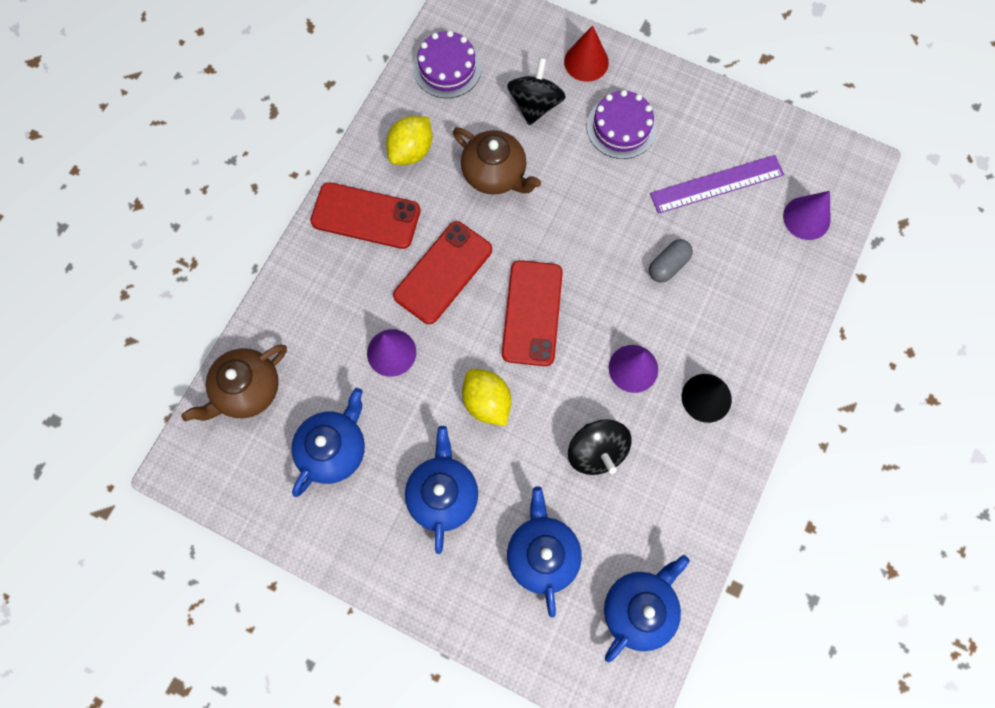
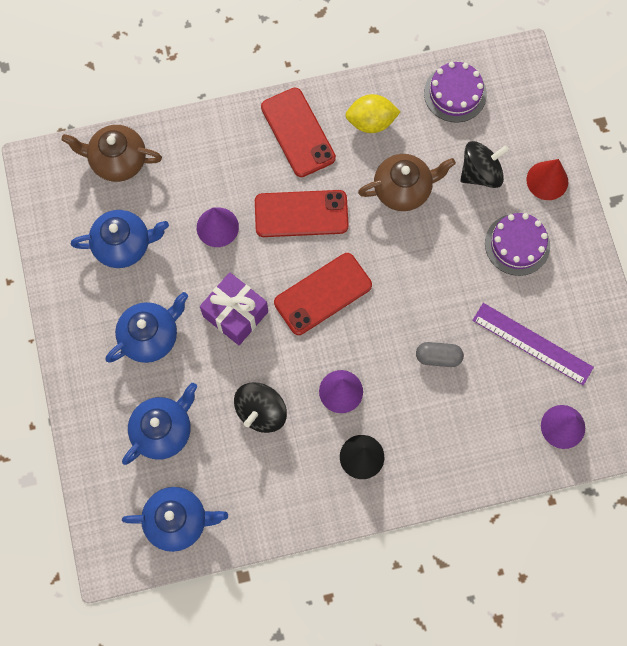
camera: 50 degrees right, 0 degrees up
(487, 401) = (235, 314): yellow lemon -> purple gift
(495, 174) = (403, 189): brown teapot -> brown teapot turned 105 degrees counterclockwise

